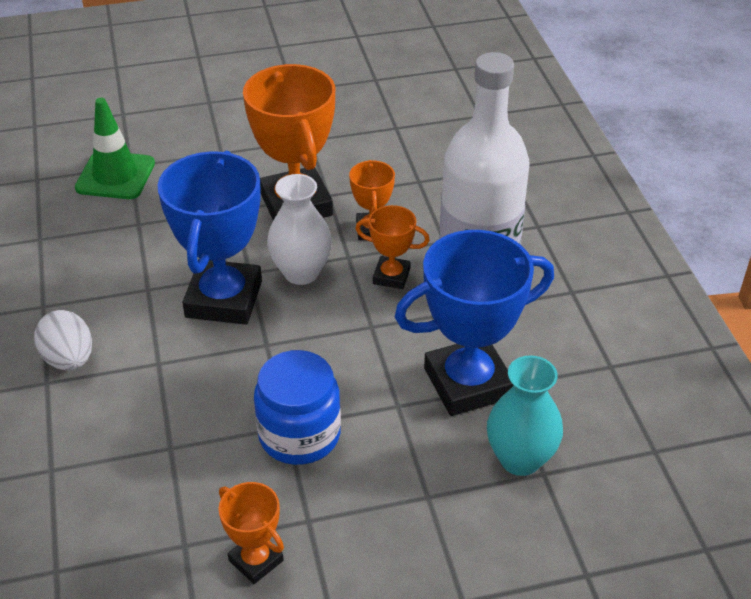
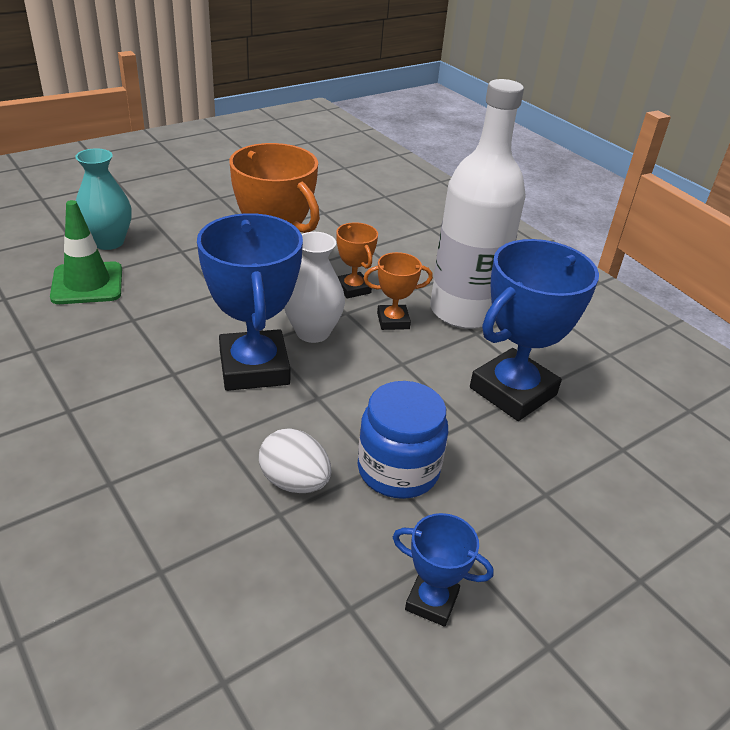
camera: 25 degrees left, 5 degrees down
(69, 359) = (123, 455): white egg -> white egg (294, 482)
(256, 560) = (431, 601): orange trophy -> blue trophy
(520, 459) = (597, 442): turquoise vase -> turquoise vase (108, 242)

